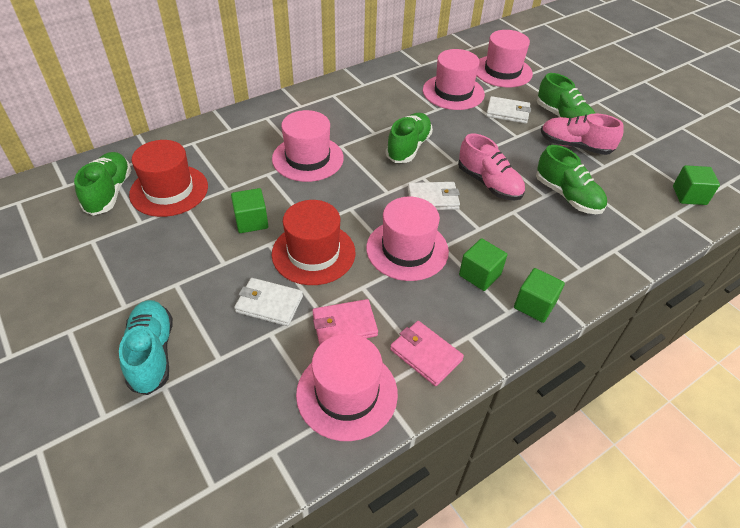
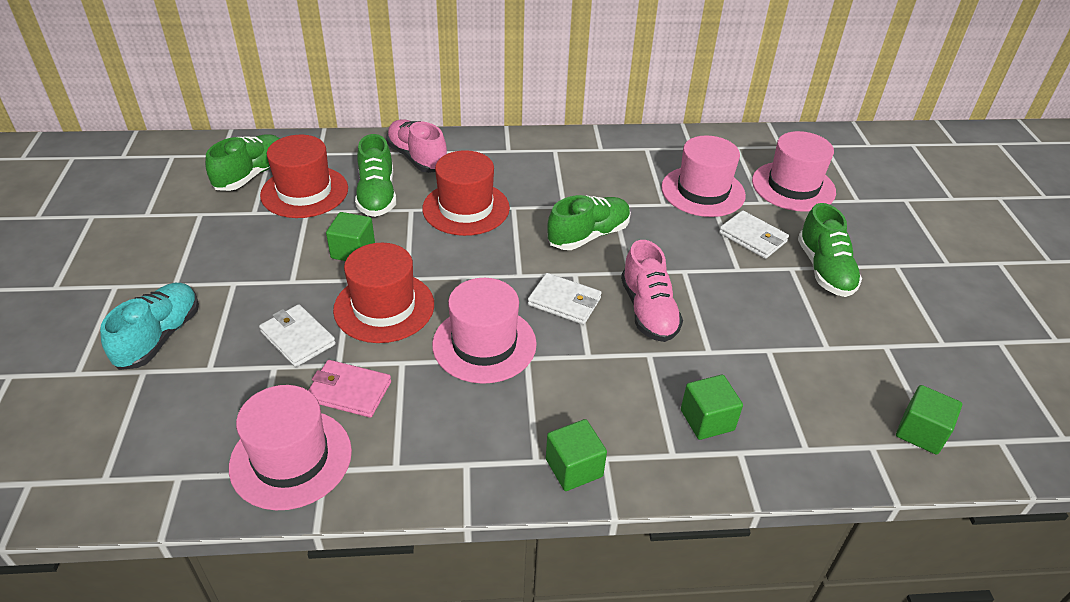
camera: 30 degrees right, 5 degrees down
(308, 158) = (466, 208): pink hat -> red hat
(425, 354) = (403, 460): pink wallet -> none
(480, 275) = (541, 406): green cube -> green cube (707, 420)
(567, 196) = (738, 364): green shoe -> green shoe (377, 196)
(575, 146) = (808, 309): pink shoe -> pink shoe (417, 158)

